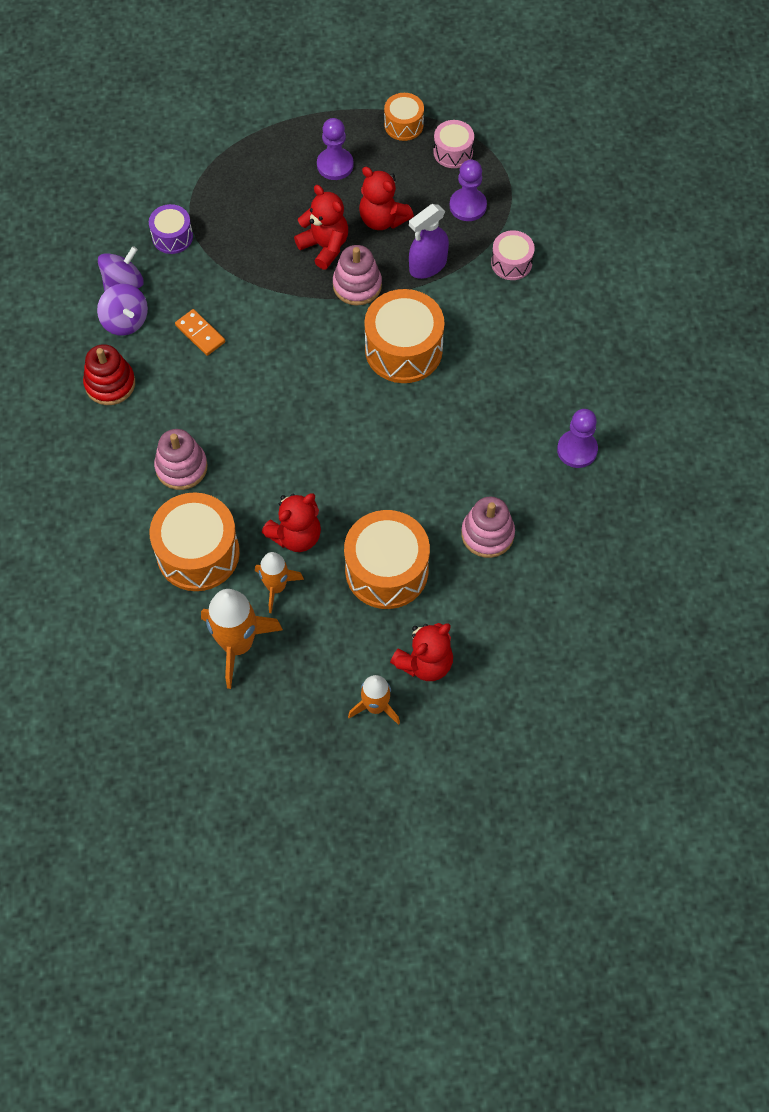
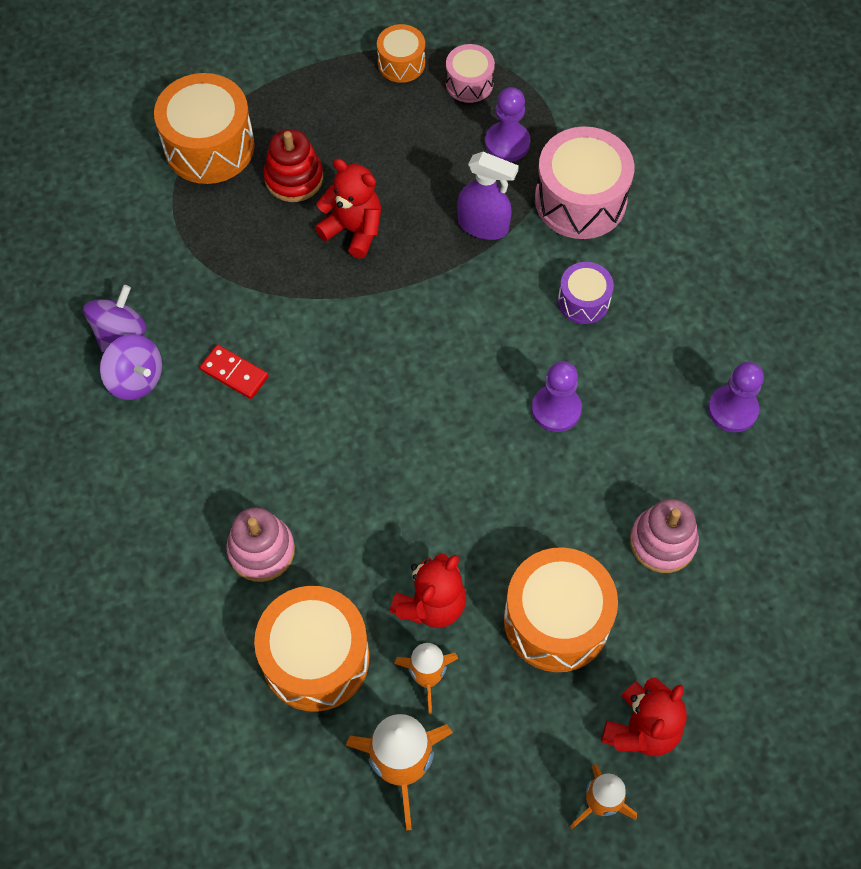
camera: 15 degrees left, 0 degrees up
(110, 384) = (140, 464): red stacking toy -> red stacking toy (294, 178)
(172, 237) = (164, 259): purple drum -> purple drum (583, 301)
(200, 334) = (234, 373): orange domino -> red domino
(335, 165) = (335, 128): purple pawn -> purple pawn (556, 409)
(357, 285) = (407, 268): pink stacking toy -> none
(382, 219) = (412, 181): red teddy bear -> none
(403, 349) = (488, 335): orange drum -> orange drum (209, 146)
(427, 266) = (483, 225): purple spray bottle -> purple spray bottle turned 105 degrees counterclockwise
(511, 263) = (580, 200): pink drum -> pink drum, size x1.84

